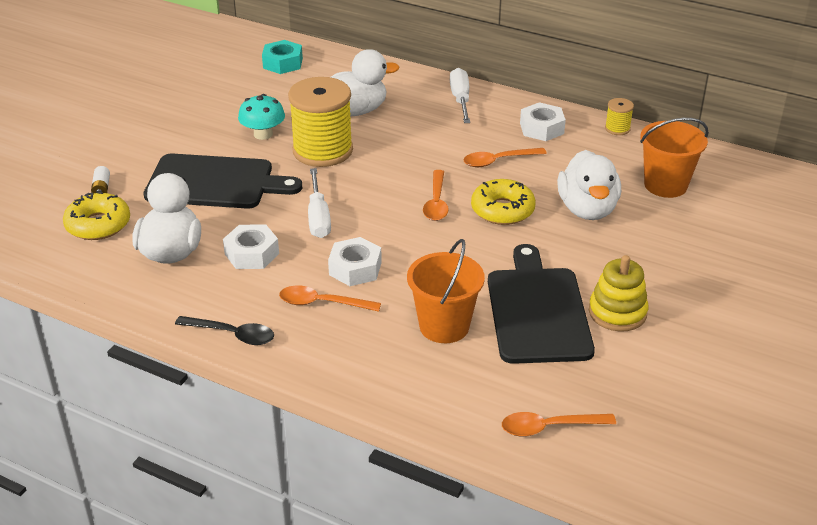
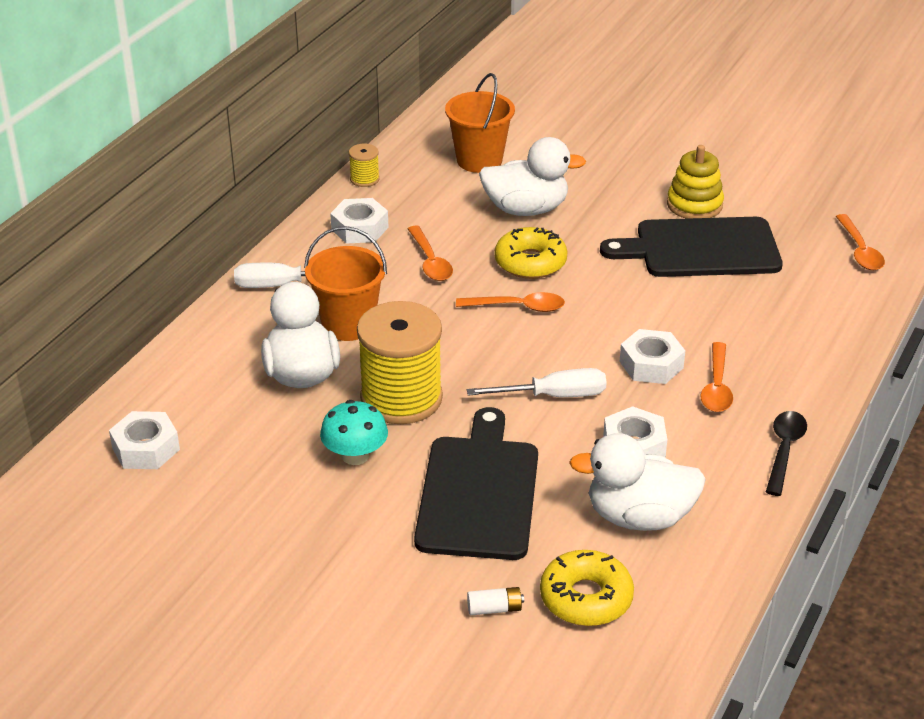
camera: 90 degrees left, 0 degrees up
(283, 63) = (146, 448): turquoise nut -> white nut
(444, 326) = (737, 305): orange bucket -> orange bucket (348, 324)

